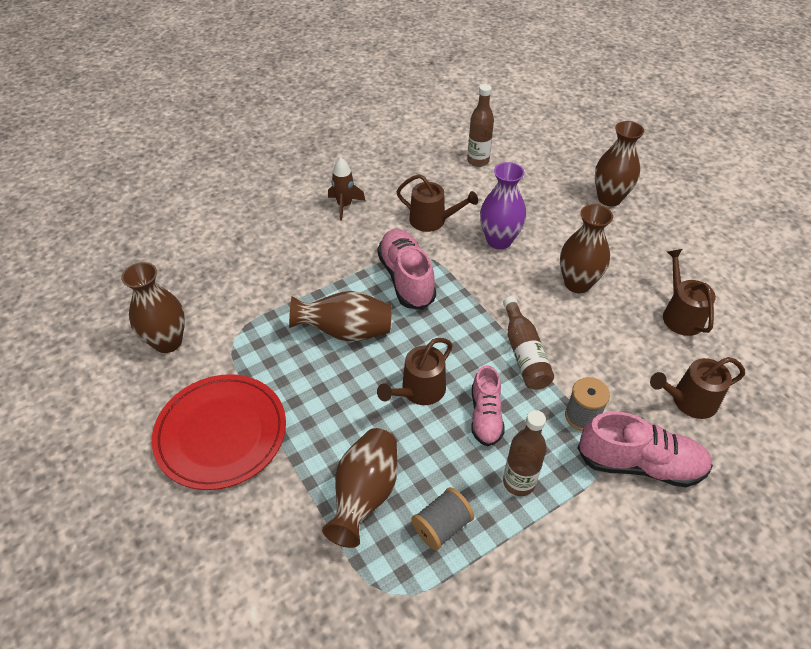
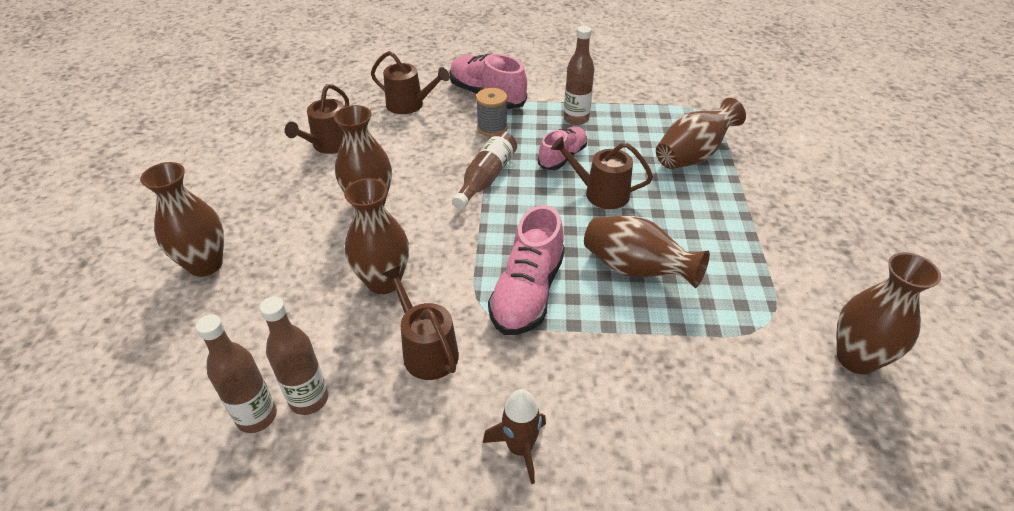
camera: 145 degrees left, 5 degrees down
(221, 433) = (804, 241): red plate -> none
(419, 391) = (601, 193): brown watering can -> brown watering can turned 150 degrees counterclockwise
(442, 526) = (648, 122): grey spool -> none
(464, 176) = (309, 399): none -> brown bottle
(499, 241) = (384, 281): purple vase -> brown vase

